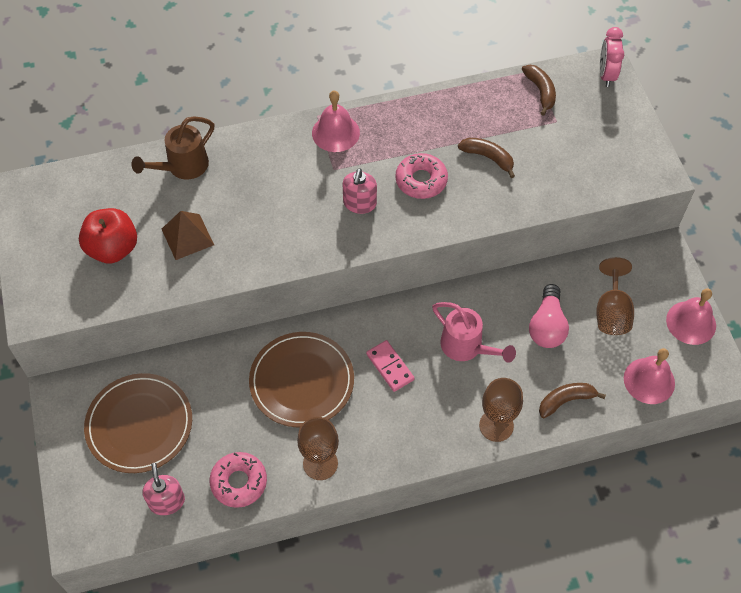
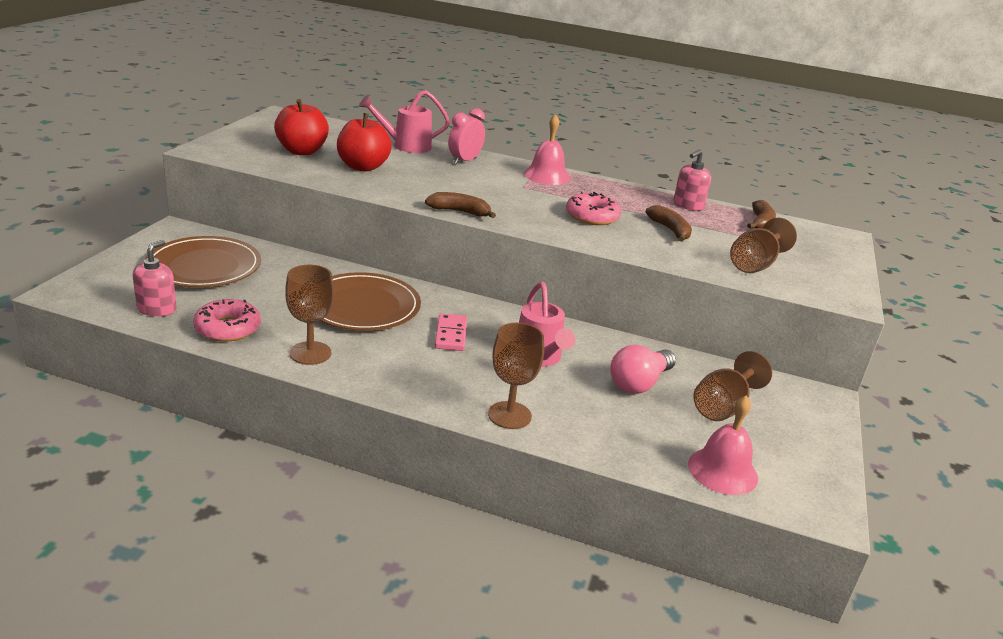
camera: 30 degrees right, 30 degrees down
(182, 167) = (406, 146): brown watering can -> pink watering can
(187, 236) = (363, 167): brown pyramid -> red apple
(359, 203) = (522, 205): pink soap dispenser -> pink soap dispenser (688, 205)
(565, 401) = (606, 436): brown banana -> brown banana (460, 212)
(575, 168) = (755, 265): none -> brown goblet
(606, 75) = (839, 239): pink clock -> pink clock (464, 161)
(691, 322) = (816, 456): pink bell -> none

